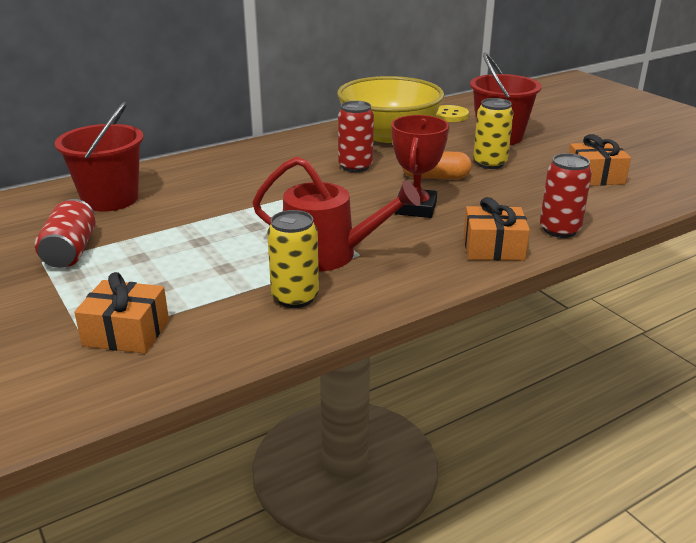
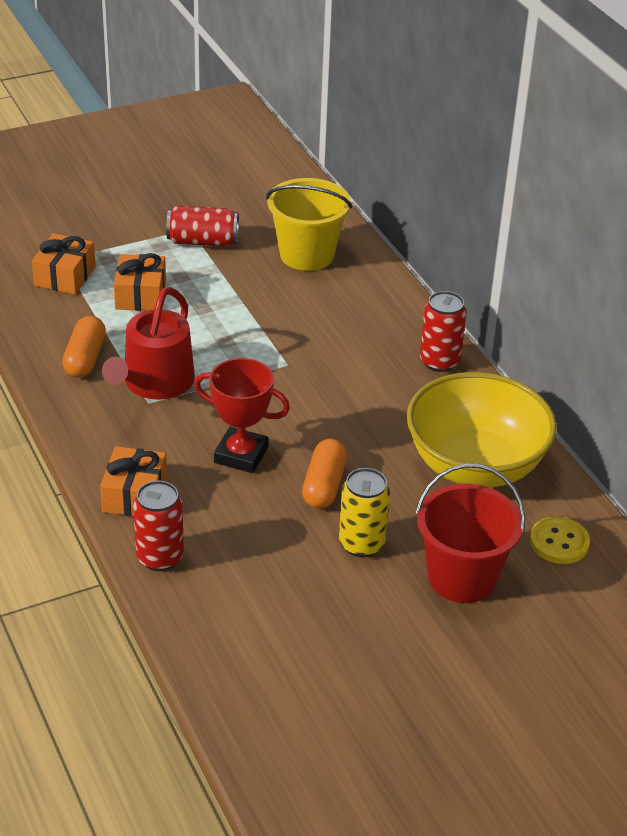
camera: 95 degrees right, 10 degrees up
(110, 199) = (307, 255): red bucket -> yellow bucket
(295, 297) = (85, 358): yellow can -> orange capsule
(355, 167) = (367, 423): red can -> red can (439, 361)
(595, 177) = (301, 638): orange gift -> orange gift (140, 295)

